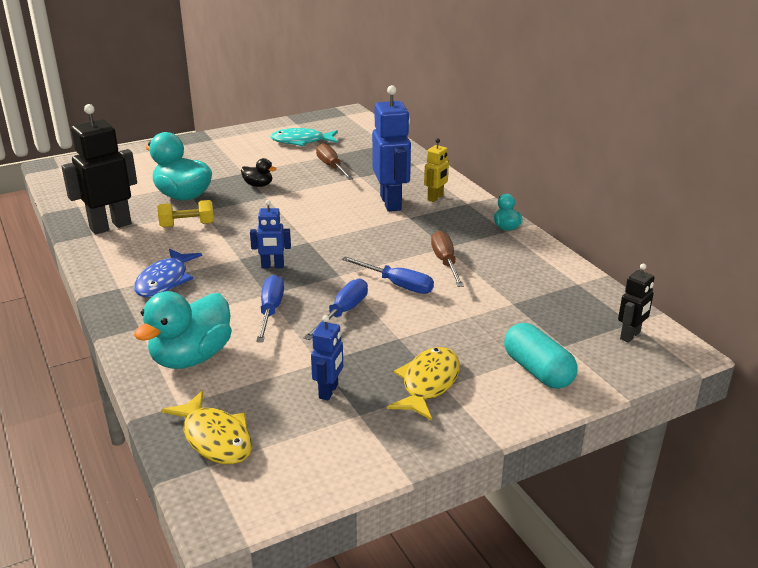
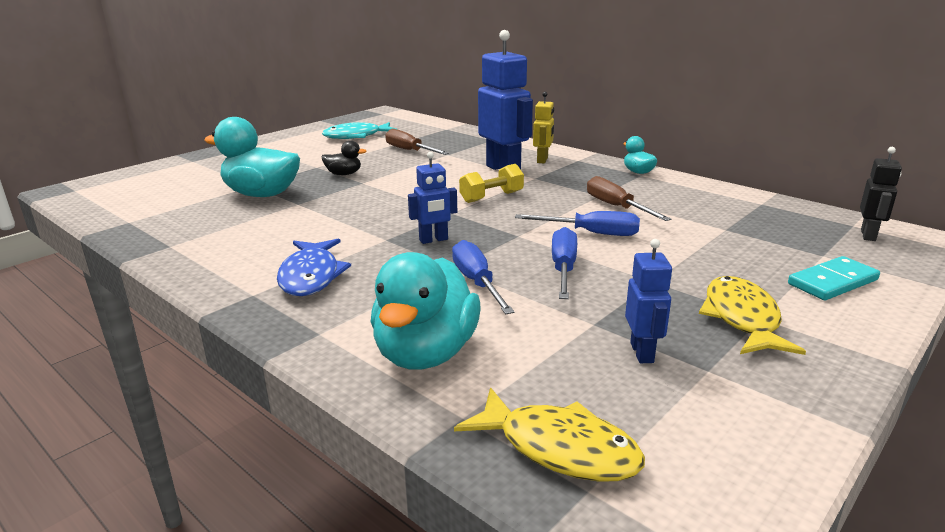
camera: 20 degrees left, 5 degrees down
(110, 226) = (189, 234): black robot -> none
(187, 225) = (291, 219): yellow dumbbell -> yellow dumbbell (491, 197)
(538, 371) = (832, 282): turquoise capsule -> turquoise domino

